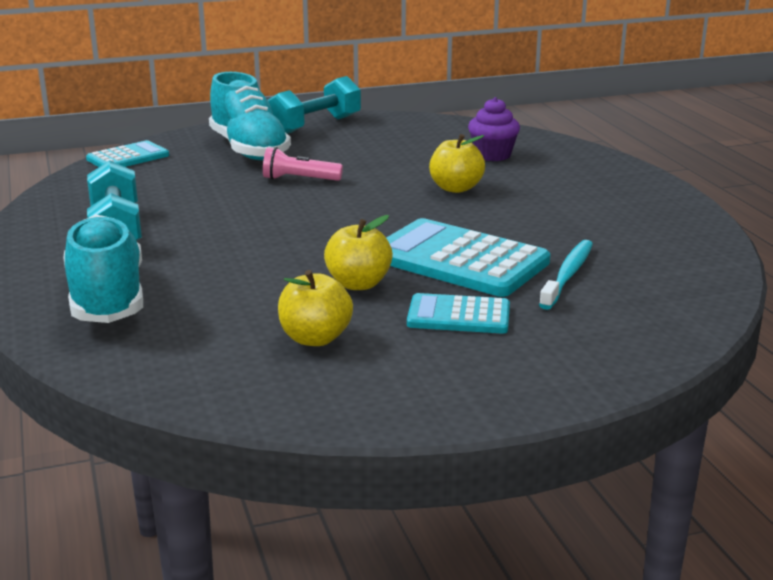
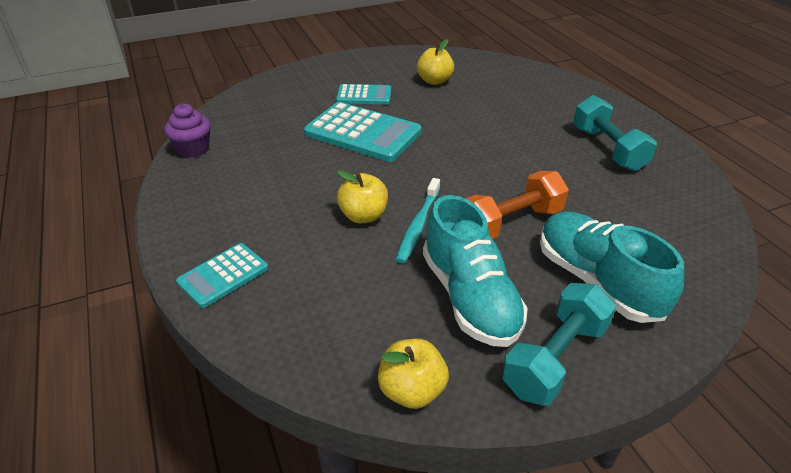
camera: 175 degrees right, 15 degrees up
(107, 298) = (557, 97): turquoise shoe -> turquoise shoe (470, 297)
(128, 157) = (710, 255): turquoise calculator -> turquoise calculator (223, 275)
(299, 179) = (511, 222): pink flashlight -> orange dumbbell
(358, 284) = (422, 112): yellow apple -> yellow apple (412, 390)
(492, 155) = (321, 284): purple cupcake -> purple cupcake (193, 149)
(568, 275) = (295, 124): turquoise toothbrush -> turquoise toothbrush (418, 226)

